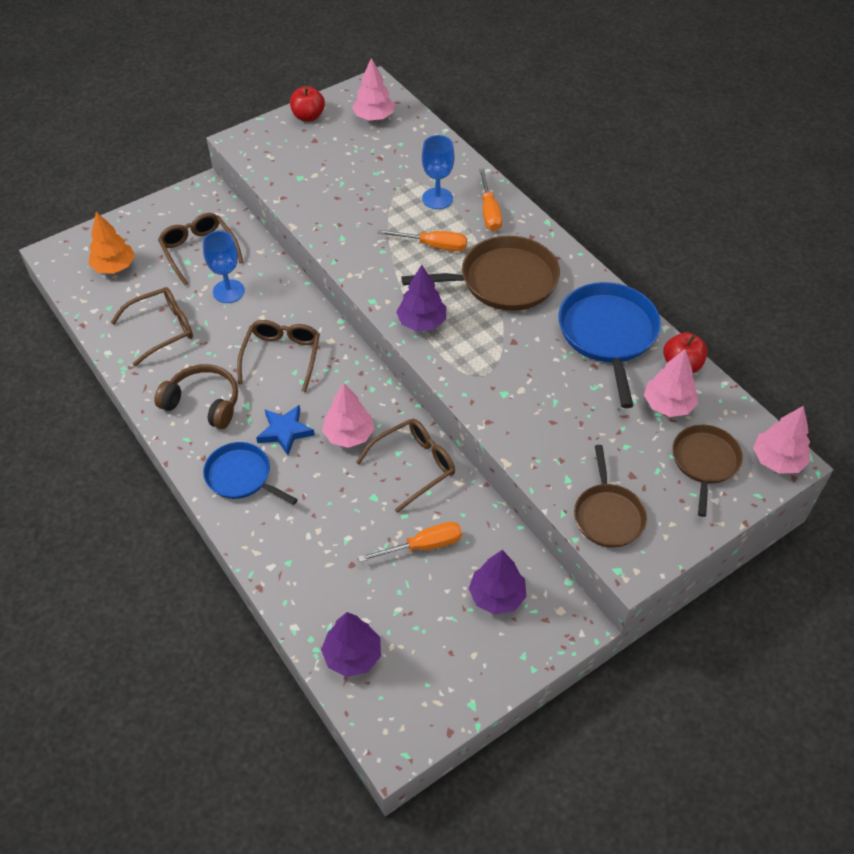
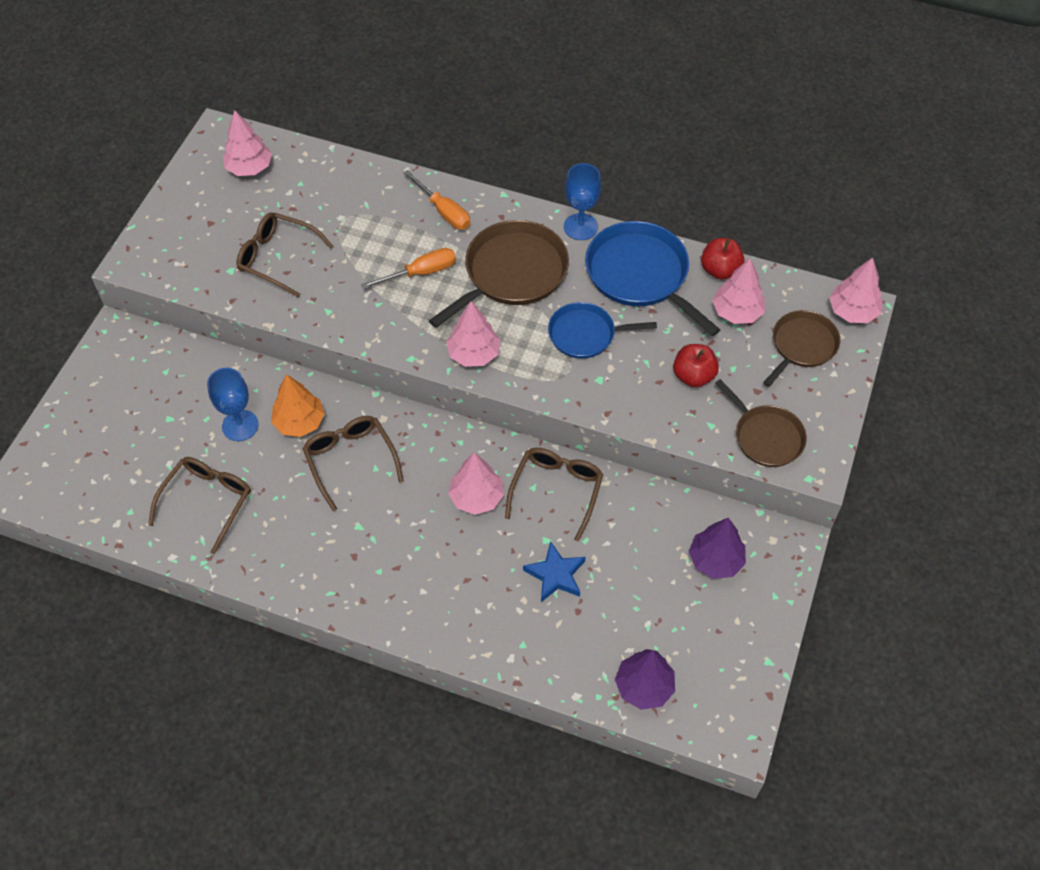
camera: 35 degrees left, 5 degrees up
(114, 267) = (96, 467): orange tree -> orange tree (300, 422)
(199, 251) = (171, 401): brown glasses -> brown glasses (277, 258)
(203, 403) = (315, 549): brown headphones -> none
(241, 476) = (413, 595): blue pan -> blue pan (585, 334)
(285, 431) = (416, 529): blue star -> blue star (555, 575)
(308, 116) = (181, 200): red apple -> red apple (693, 376)
(422, 322) = (474, 354): purple tree -> pink tree
(423, 546) = (623, 556): orange screwdriver -> none
(437, 198) = (384, 223): blue goblet -> blue goblet (580, 227)
(704, 462) = (802, 346): brown pan -> brown pan turned 60 degrees clockwise

